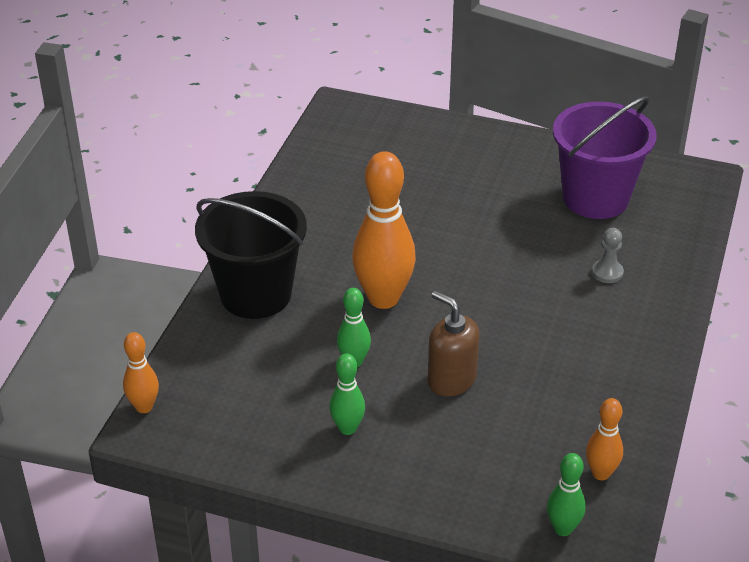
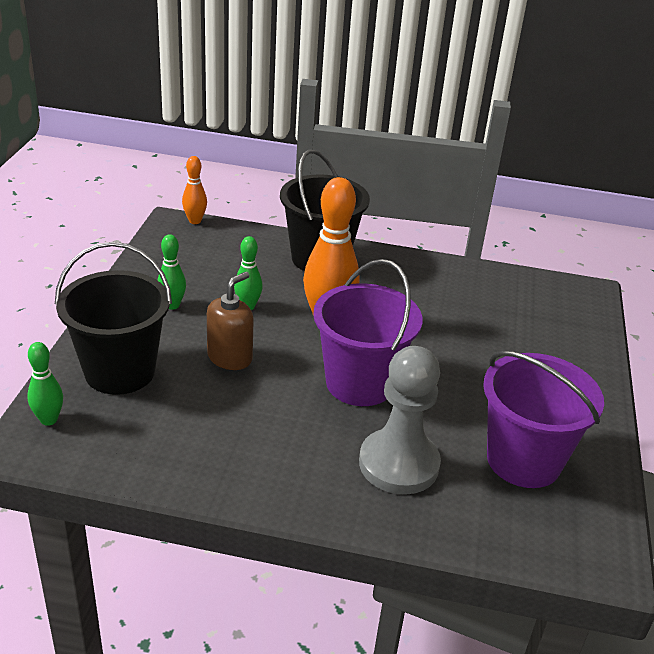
camera: 80 degrees right, 5 degrees down
(477, 472) = (120, 371): none -> black bucket
(493, 285) = (359, 383): none -> purple bucket
(601, 473) = (111, 446): orange bowling pin -> none
(607, 272) = (398, 464): grey pawn -> grey pawn, size x2.39

